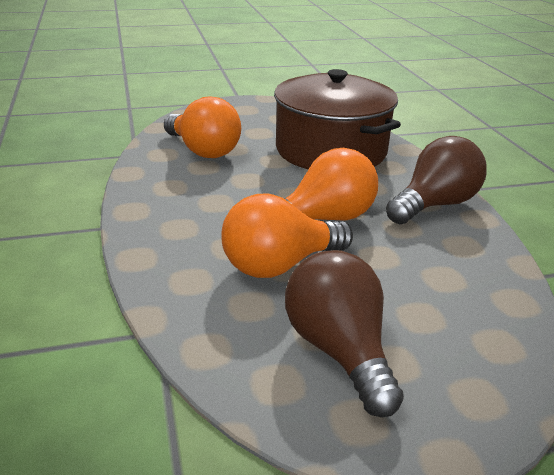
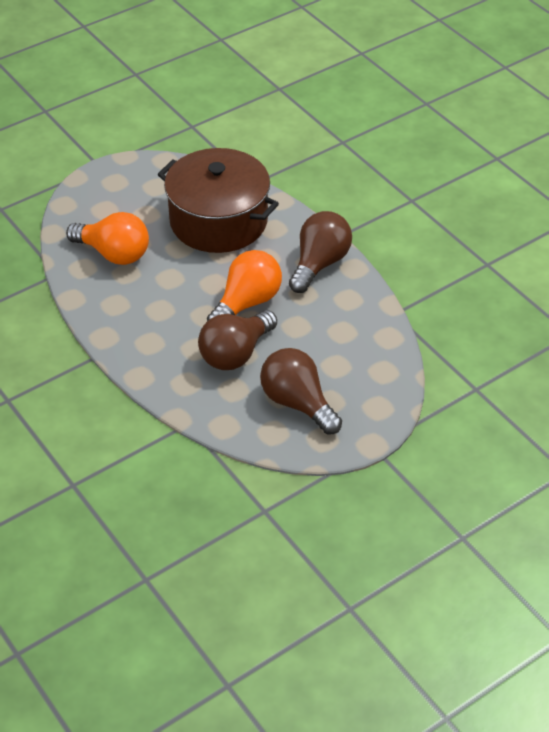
camera: 20 degrees left, 15 degrees up
(279, 265) = (235, 353): orange light bulb -> brown light bulb

